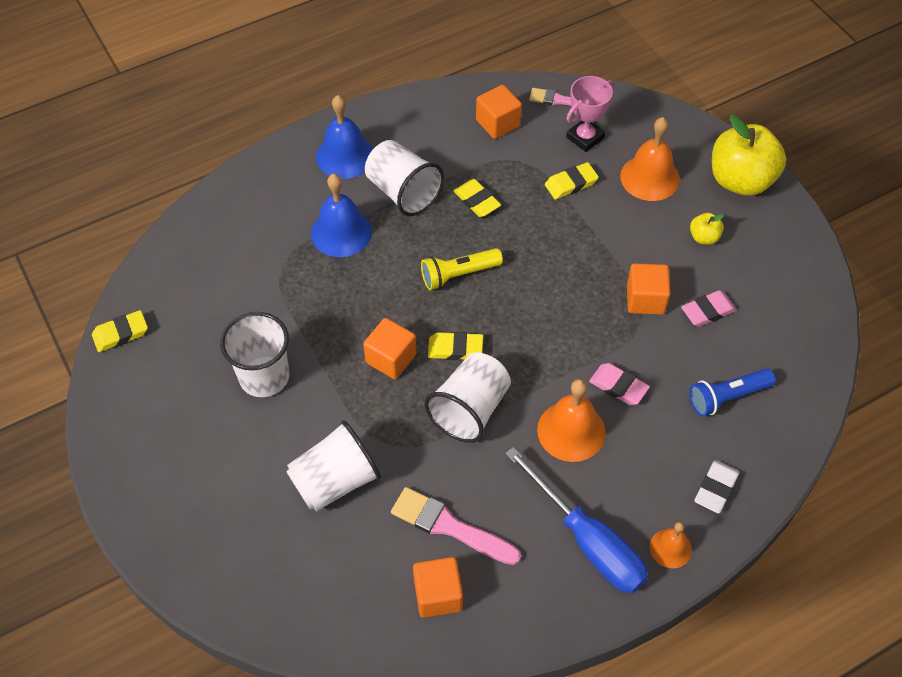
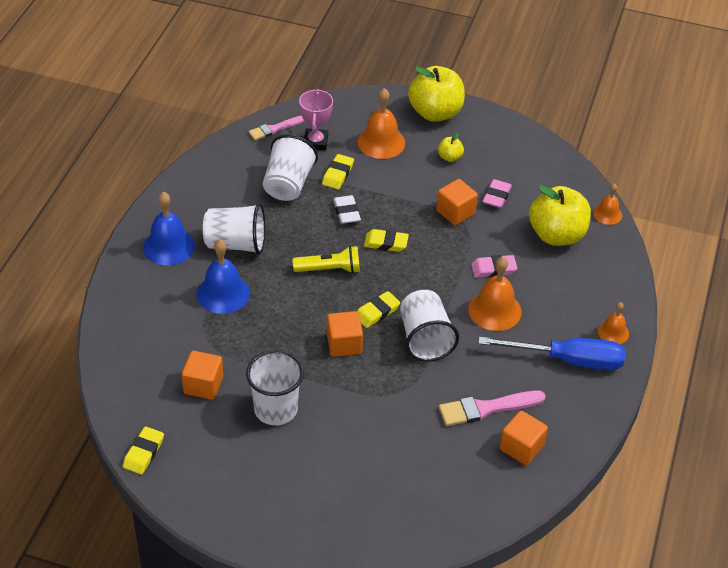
camera: 45 degrees left, 10 degrees down
(335, 481) = (392, 434): white cup -> white cup (288, 184)
(458, 274) = (329, 269): yellow flashlight -> yellow flashlight turned 120 degrees counterclockwise
(477, 201) = (290, 220): yellow eraser -> yellow eraser (386, 243)
(498, 123) = (249, 166): orange cube -> orange cube (203, 385)
(715, 488) = (602, 286): white eraser -> white eraser (346, 212)
(727, 397) = (557, 235): blue flashlight -> yellow apple
(811, 413) = (607, 214): none -> orange bell

